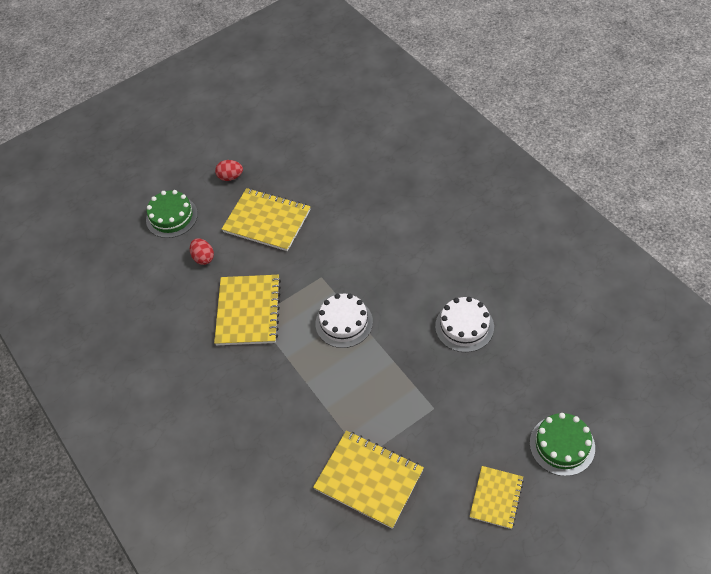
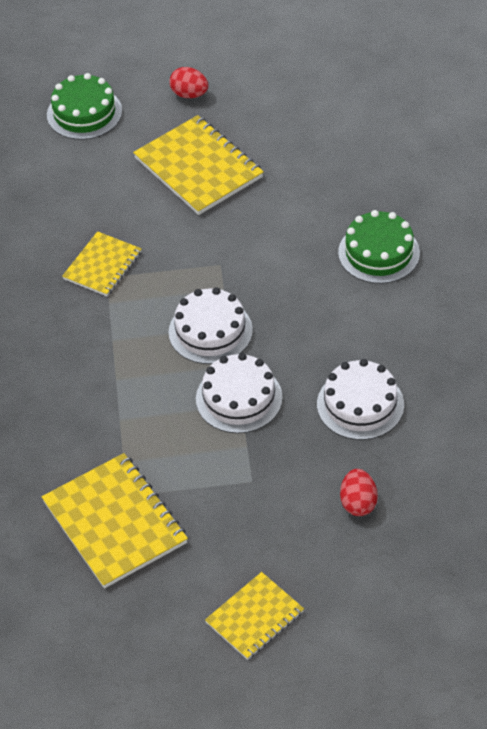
camera: 25 degrees right, 5 degrees down
(203, 258) = (90, 179): red egg -> red egg (358, 503)
(248, 311) = (102, 266): yellow notebook -> yellow notebook, size x0.61
(390, 358) = (239, 398): none -> white cake
(562, 445) = (382, 599): green cake -> green cake (379, 253)

